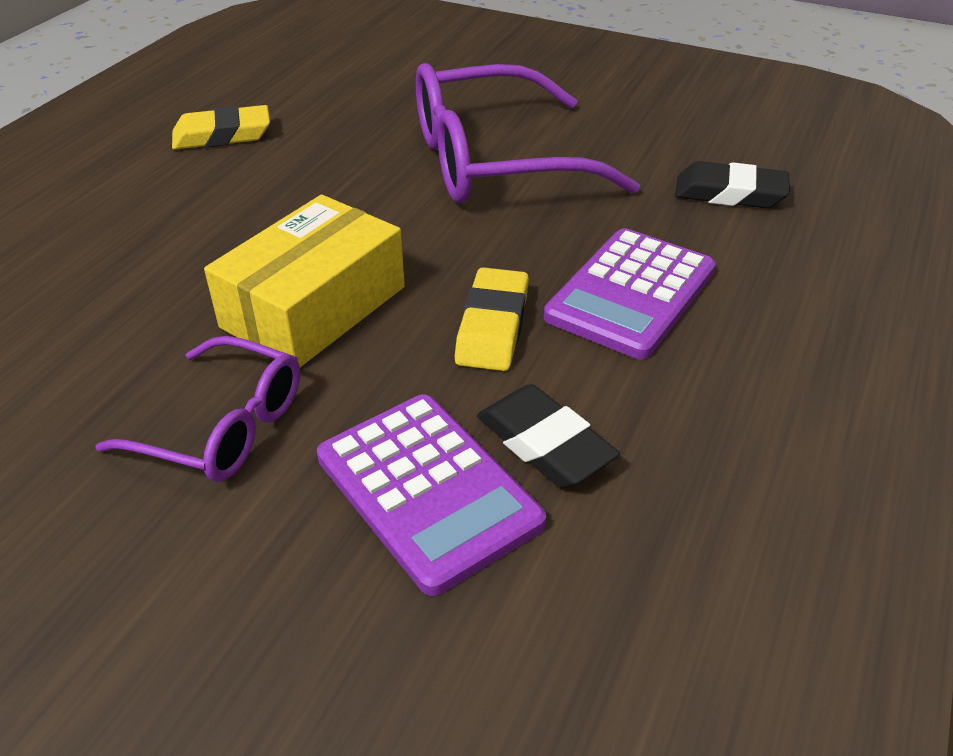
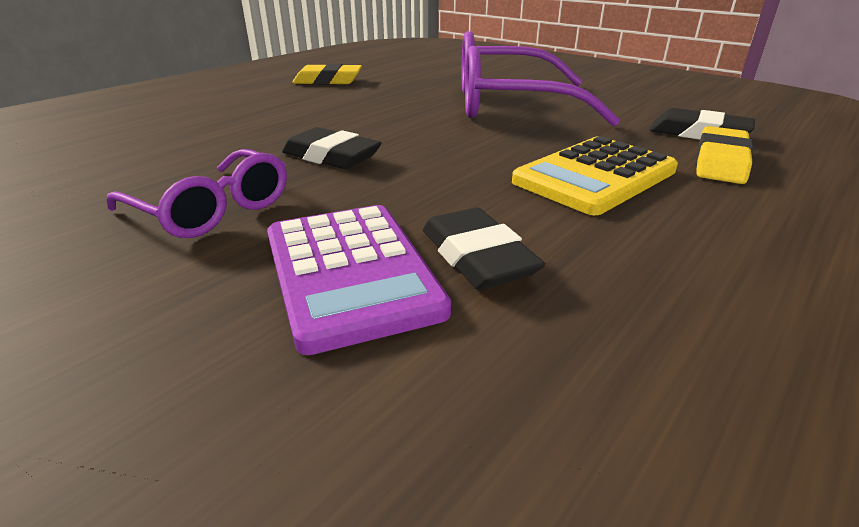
camera: 15 degrees right, 10 degrees down
(314, 307) = (331, 156): yellow box -> black eraser
(492, 326) = (465, 181): yellow eraser -> yellow eraser (720, 162)
(631, 294) = (595, 176): purple calculator -> yellow calculator

